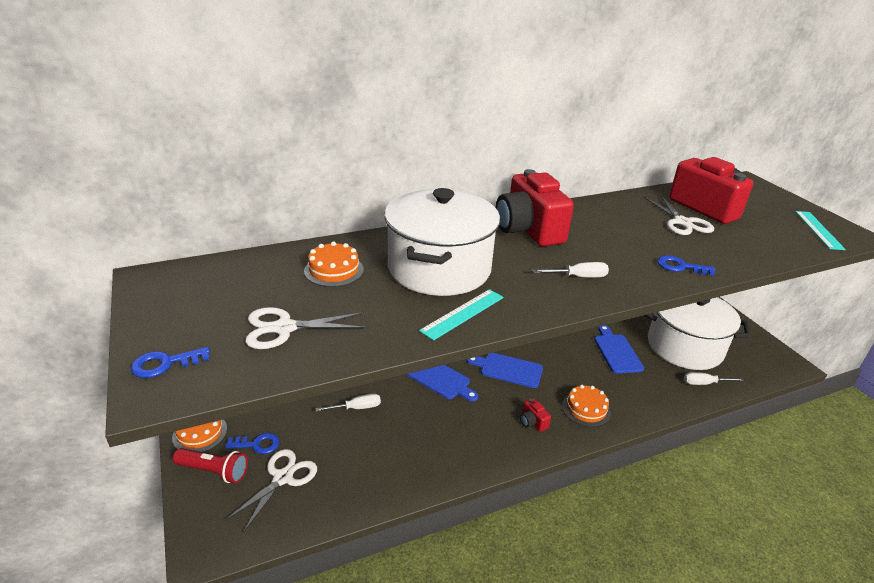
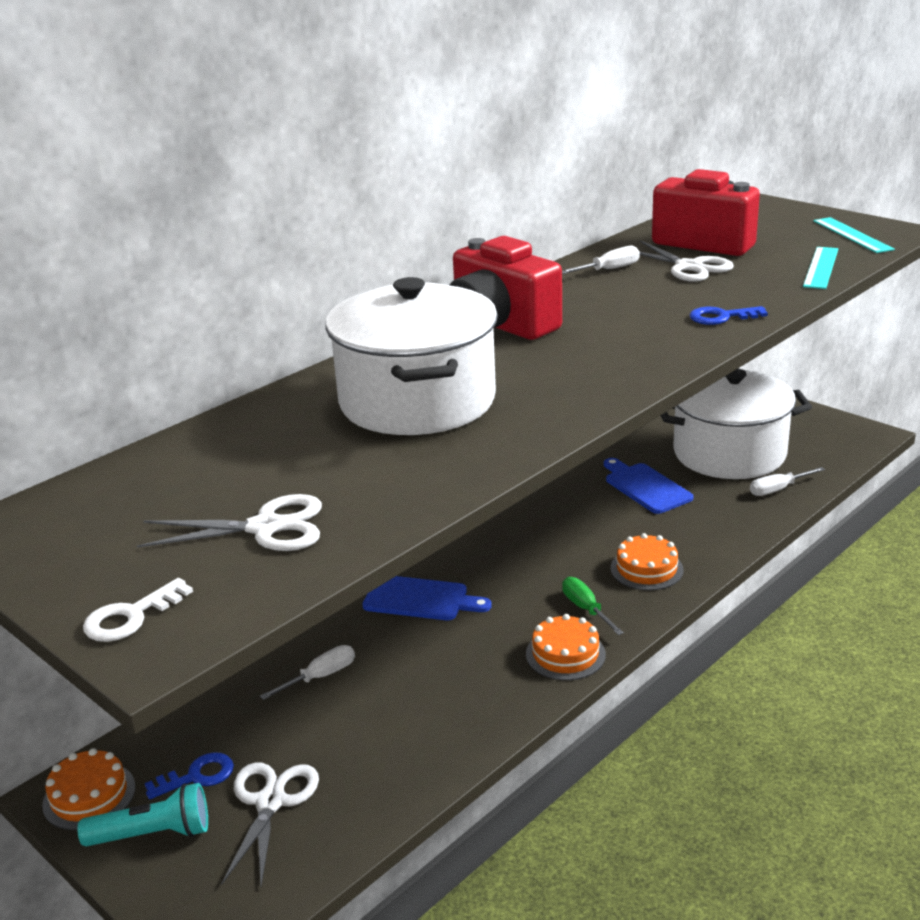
camera: 20 degrees left, 5 degrees down
(165, 364) = (130, 617): blue key -> white key
(214, 471) = (153, 834): red flashlight -> turquoise flashlight
(284, 328) = (265, 527): white scissors -> white scissors turned 150 degrees counterclockwise
(334, 270) = (269, 444): orange cake -> orange cake (565, 654)
(463, 313) = (493, 442): turquoise ruler -> turquoise ruler (821, 267)
(508, 369) = (511, 556): blue cutting board -> none
(532, 422) = (585, 608): red camera -> green screwdriver
(579, 277) = (607, 361): white screwdriver -> white screwdriver (609, 269)

